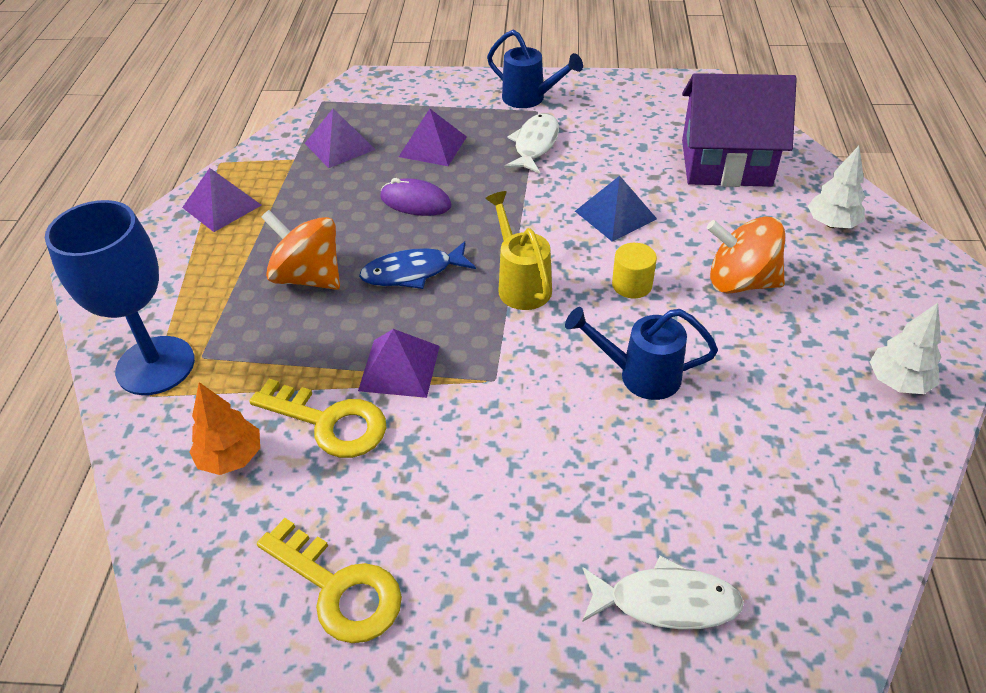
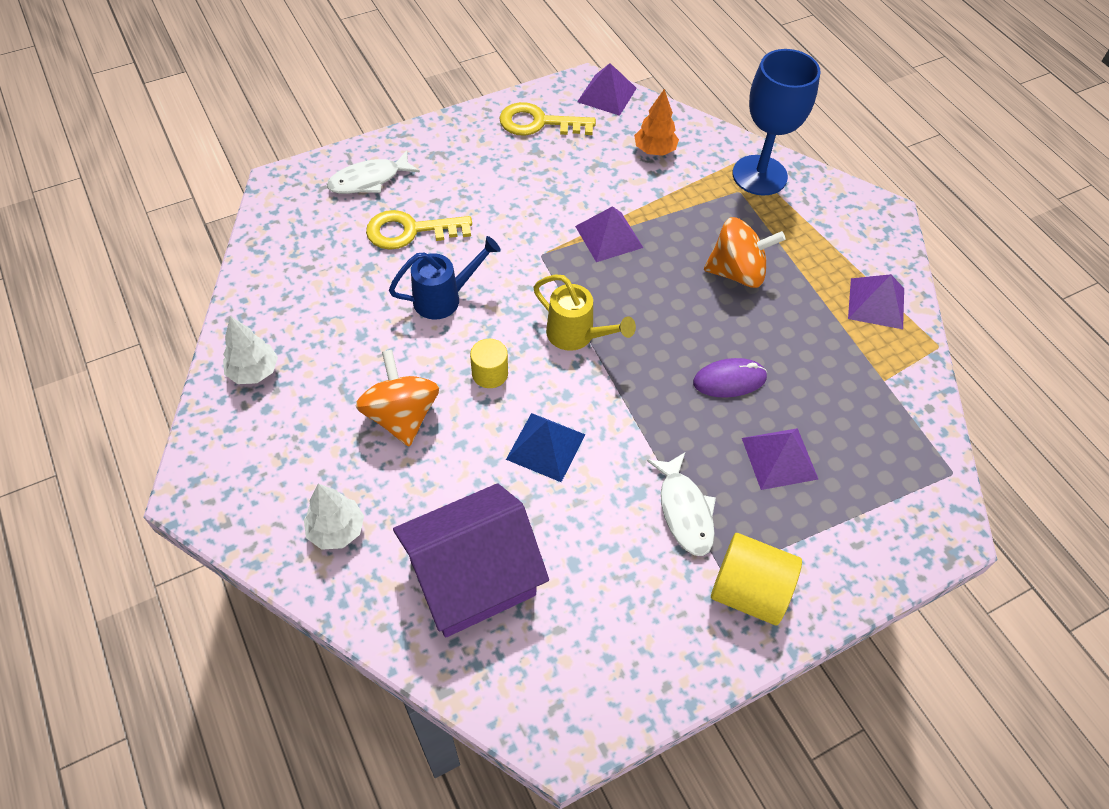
camera: 145 degrees right, 10 degrees up
(329, 422) = (619, 188): yellow key -> yellow key (410, 231)
(339, 146) = (863, 416): purple pyramid -> purple pyramid (607, 94)
(413, 272) = (666, 310): blue fish -> none
(529, 99) = (748, 591): blue watering can -> yellow cylinder
(740, 282) = (401, 416): orange spinning top -> orange spinning top turned 90 degrees counterclockwise

